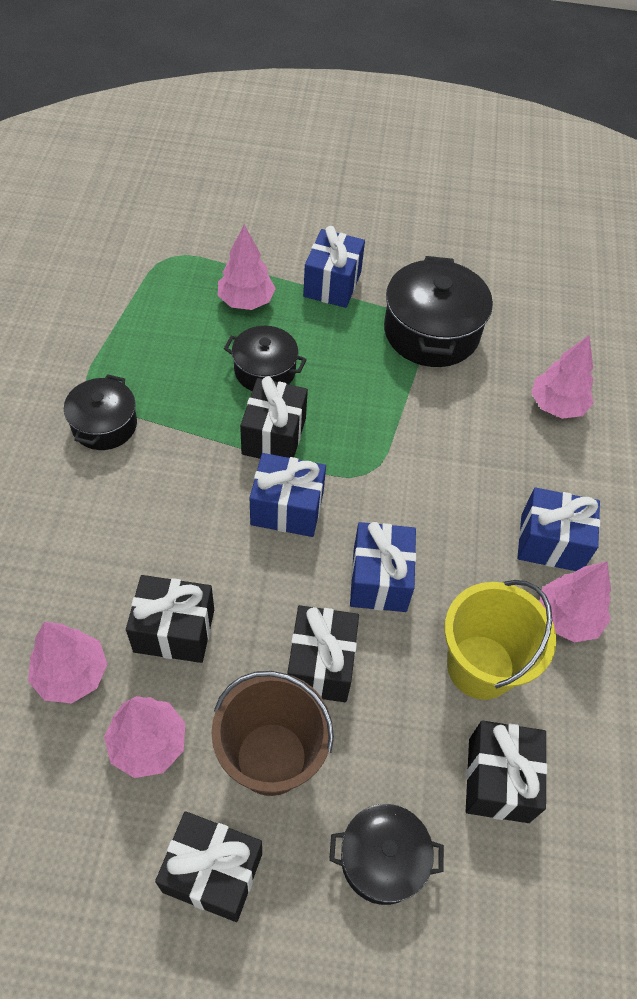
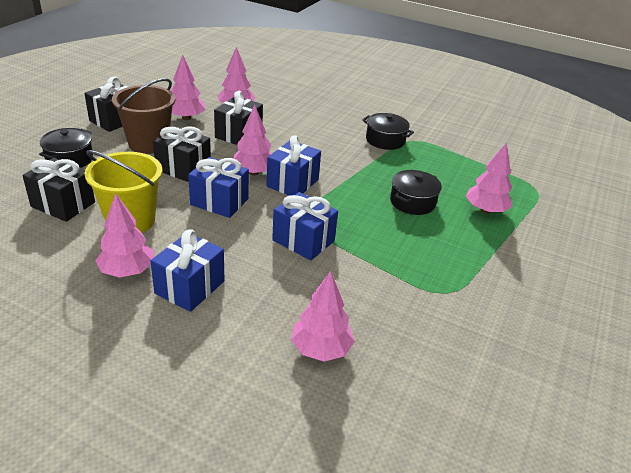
camera: 110 degrees right, 20 degrees down
(274, 436) = (352, 192): black gift -> none
(284, 566) = (253, 172): none -> pink tree
(332, 284) = (502, 257): blue gift -> blue gift (303, 241)
(431, 332) = (435, 297): black pot -> none

